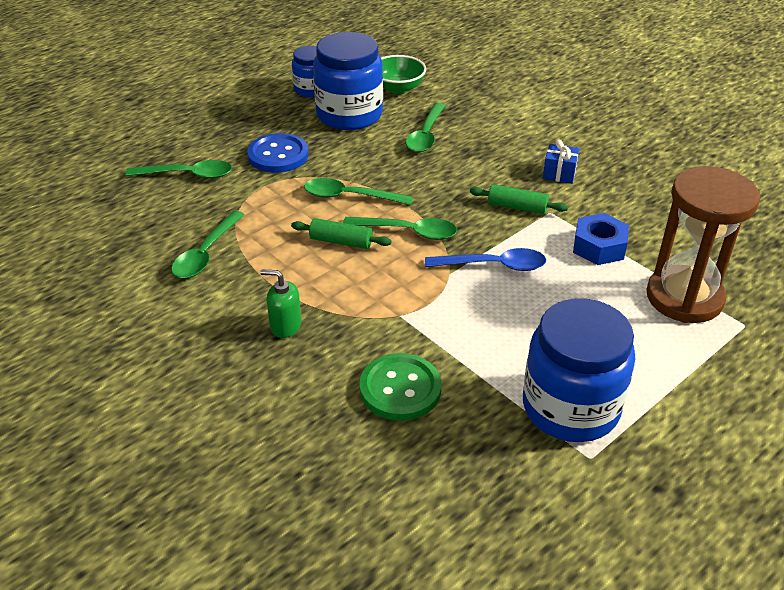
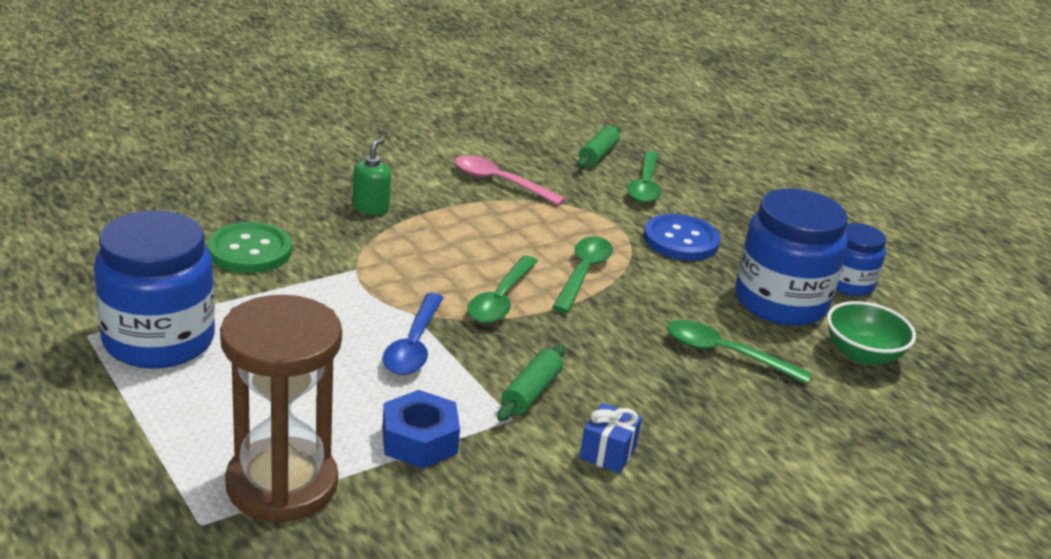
camera: 95 degrees right, 10 degrees down
(206, 253) = (500, 182): green spoon -> pink spoon
(341, 241) = (496, 255): green rolling pin -> green rolling pin (598, 155)

